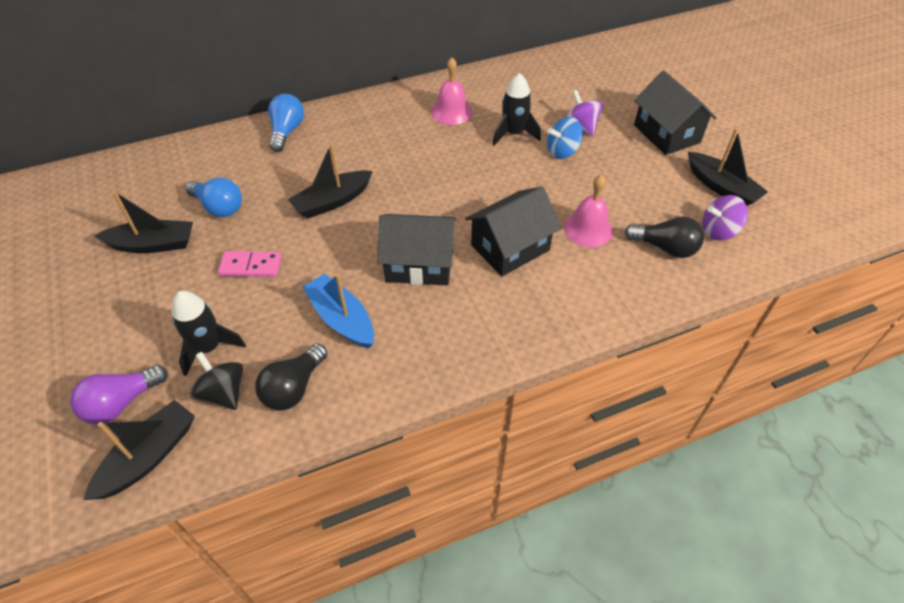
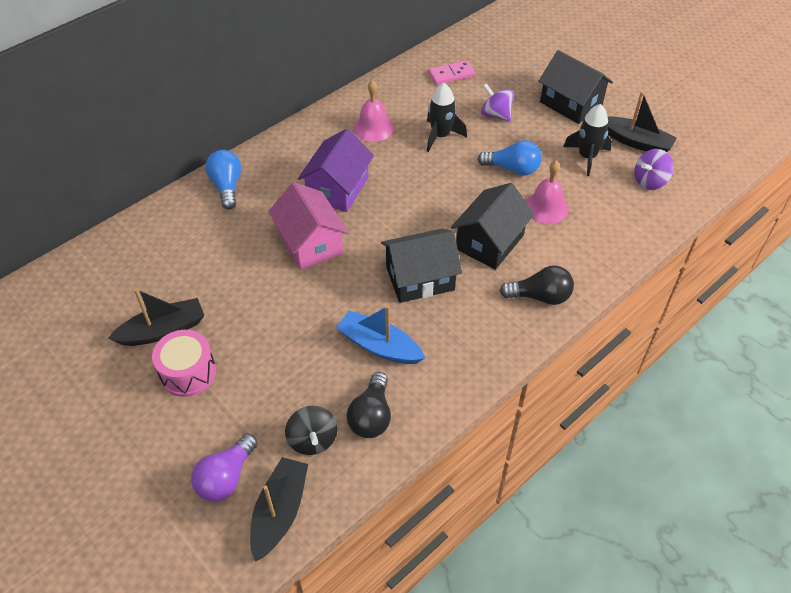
camera: 20 degrees left, 0 degrees up
(150, 290) = (188, 372): none -> pink drum
(209, 347) = (275, 406): black rocket -> black rocket (587, 157)
(219, 207) = (205, 277): blue light bulb -> blue light bulb (512, 169)
(223, 393) = (312, 440): black spinning top -> black spinning top turned 135 degrees counterclockwise
(251, 266) = (270, 323): pink domino -> pink domino (451, 74)
(332, 201) = (310, 243): black boat -> pink house
(386, 158) = (338, 188): none -> purple house
(562, 151) = (491, 142): blue spinning top -> none
(665, 248) = (614, 207): black light bulb -> black light bulb (540, 296)

